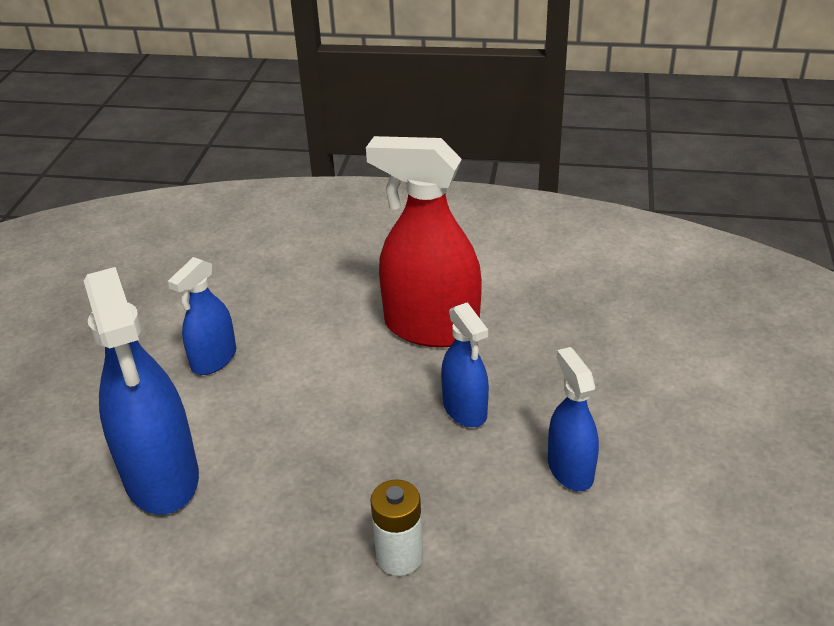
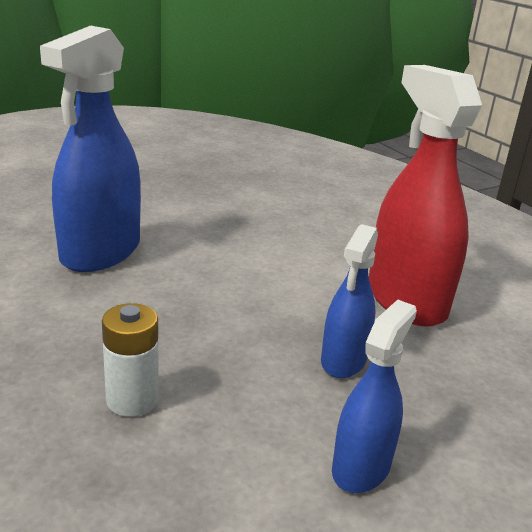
camera: 45 degrees right, 10 degrees down
(214, 359) = (232, 224): blue spray bottle -> none

